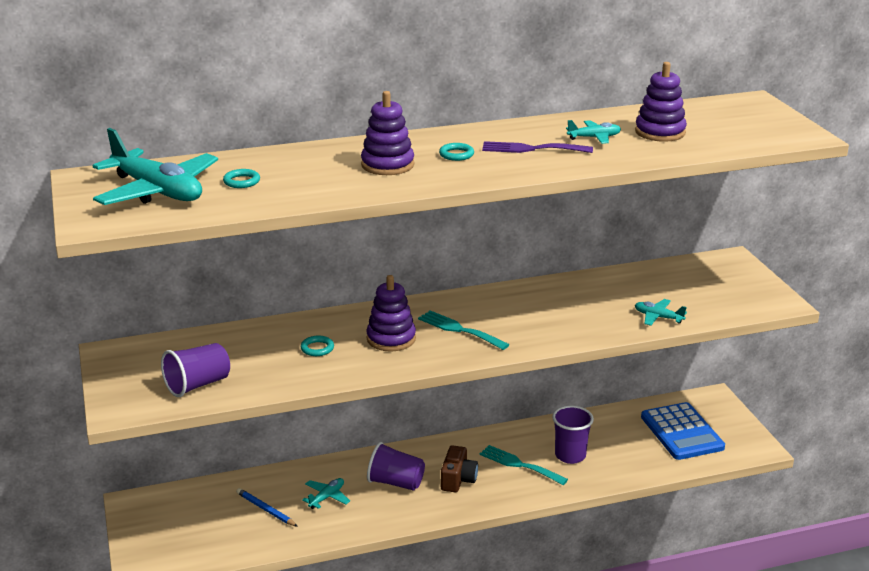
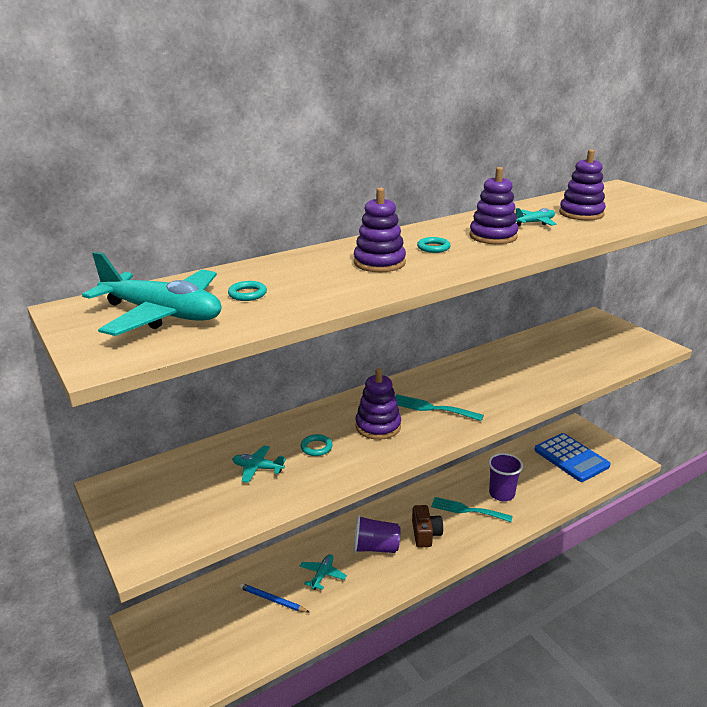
camera: 15 degrees left, 0 degrees up
(197, 385) = (218, 508): purple cup -> none
(531, 149) = (493, 236): purple fork -> purple stacking toy
(658, 317) = (581, 372): turquoise plane -> turquoise plane (258, 468)

